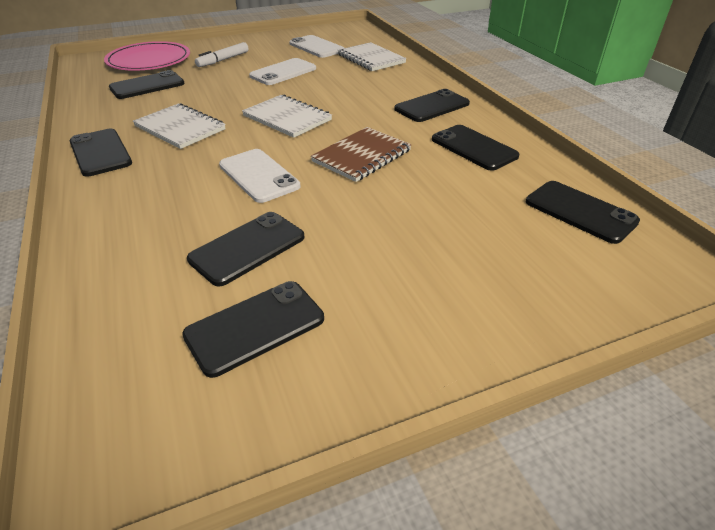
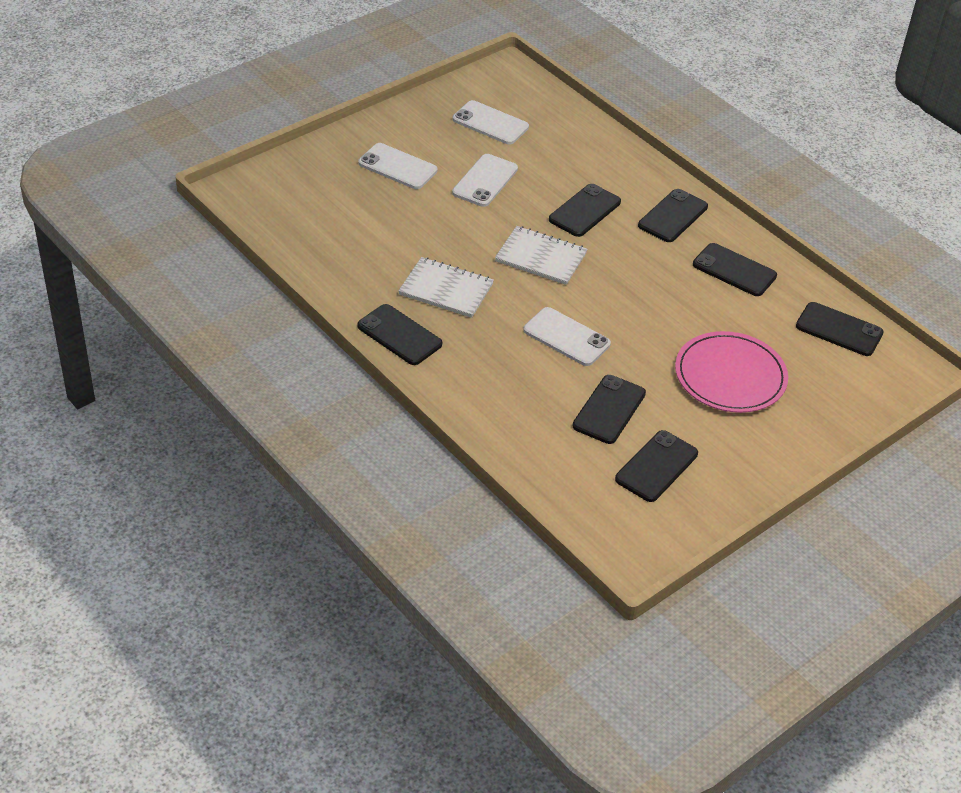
camera: 20 degrees left, 5 degrees up
(147, 86) = (351, 229): black phone -> black phone (585, 211)
(149, 60) = (309, 181): pink plate -> pink plate (730, 376)
(223, 60) = (397, 167): white marker -> white phone
(361, 156) = (641, 298): brown notebook -> none
(371, 59) = (568, 139): white notebook -> none

